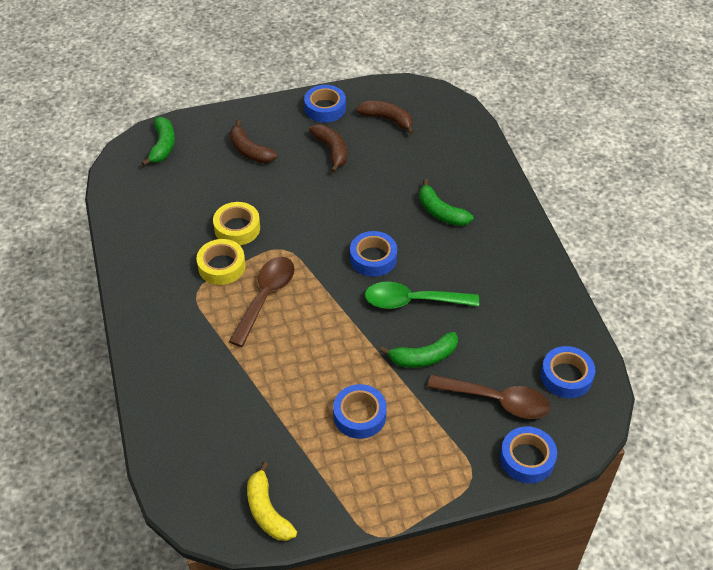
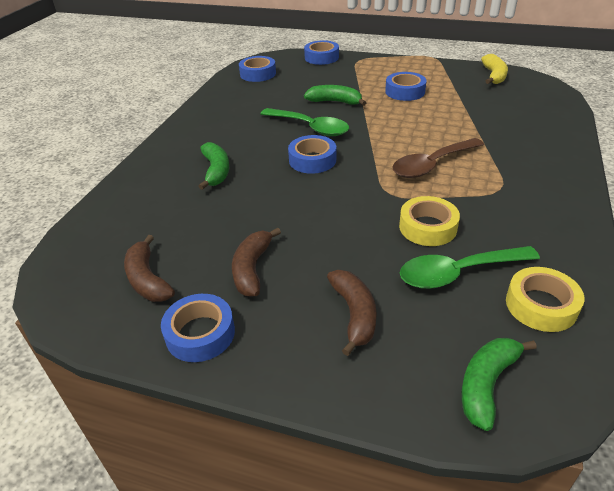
camera: 145 degrees left, 10 degrees down
(201, 201) = (458, 273): none -> green spoon
(221, 266) = (463, 200): yellow tape -> yellow tape (541, 305)
(497, 401) = (311, 76): brown spoon -> none

